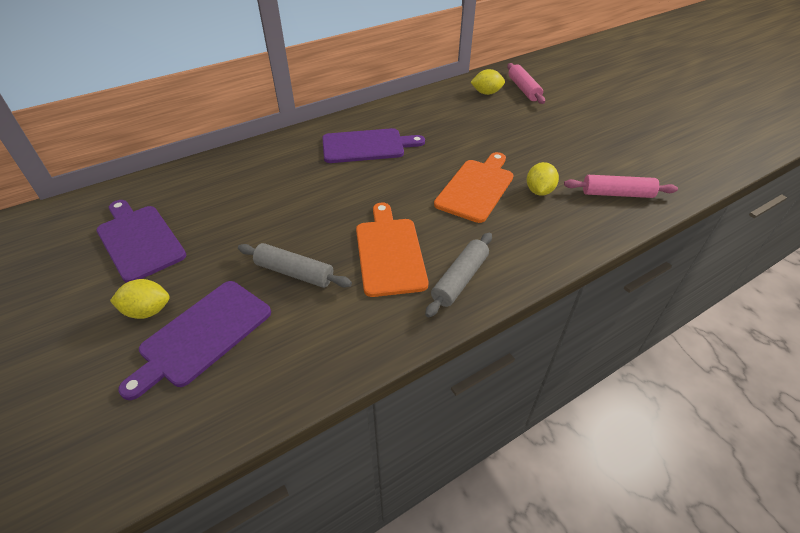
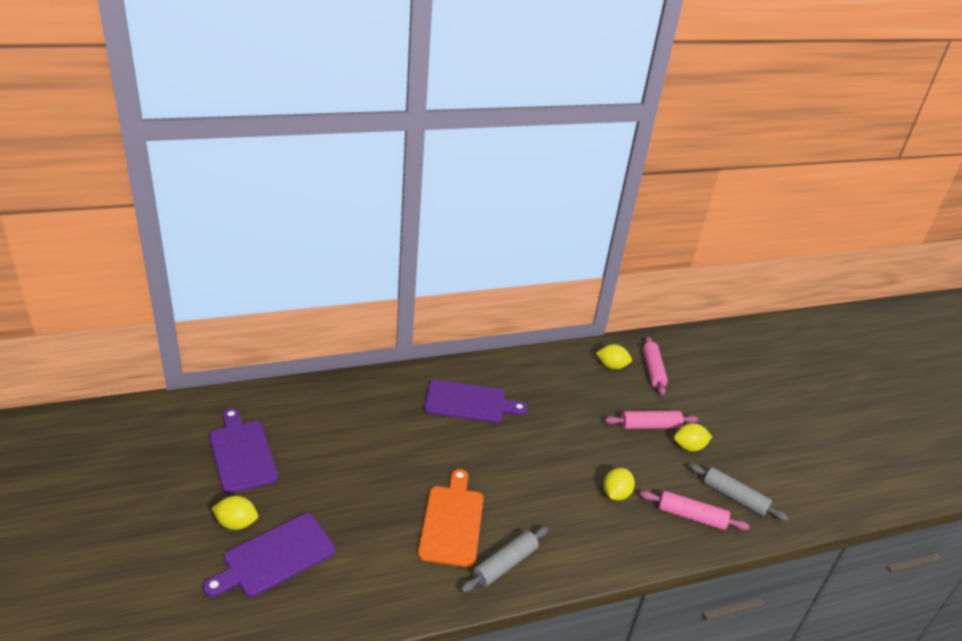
camera: 10 degrees right, 10 degrees down
(294, 273) = (364, 520): grey rolling pin -> grey rolling pin (734, 497)
(476, 188) = (557, 475): orange cutting board -> none
(542, 130) = (650, 426): none -> pink rolling pin
(585, 139) = (689, 447): none -> yellow lemon

